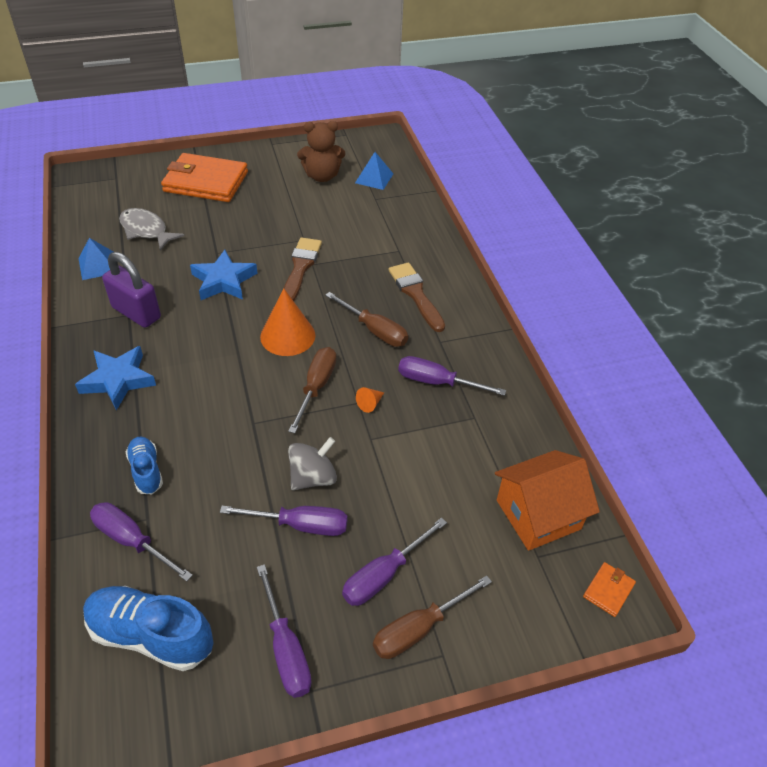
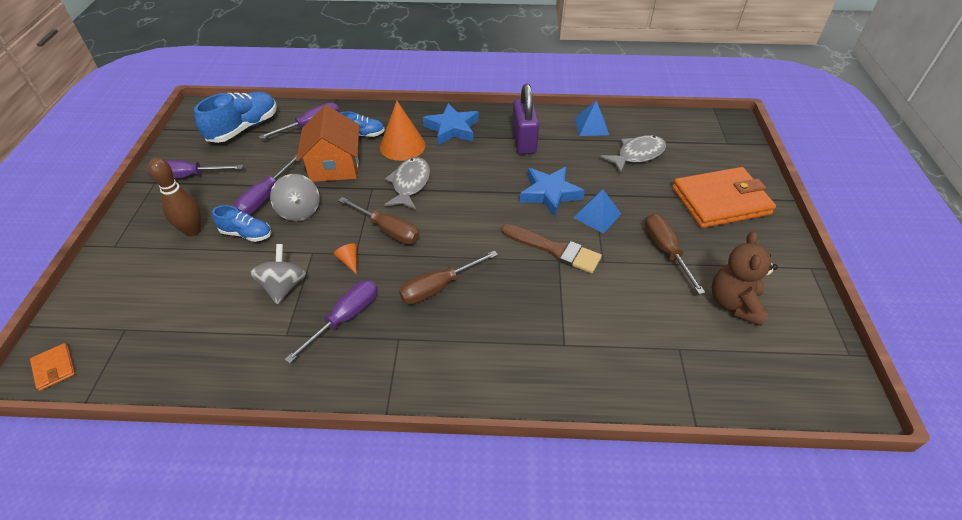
camera: 110 degrees right, 0 degrees up
(136, 313) = (524, 141): purple padlock -> purple padlock turned 60 degrees counterclockwise
(206, 182) = (720, 201): orange wallet -> orange wallet turned 45 degrees clockwise
(236, 390) = (410, 184): none -> grey fish
(287, 336) = (459, 223): orange cone -> orange cone (402, 146)
(367, 513) = (246, 234): none -> blue shoe
(374, 178) = (730, 360): blue pyramid -> blue pyramid (597, 215)
(384, 575) = (193, 231): purple screwdriver -> brown bowling pin
(416, 294) = (480, 339): brown brush -> none
(419, 629) = (141, 239): brown screwdriver -> brown screwdriver (665, 251)
(424, 443) = (284, 286): none -> grey spinning top
(538, 514) = (156, 345): orange house -> orange house (334, 166)

